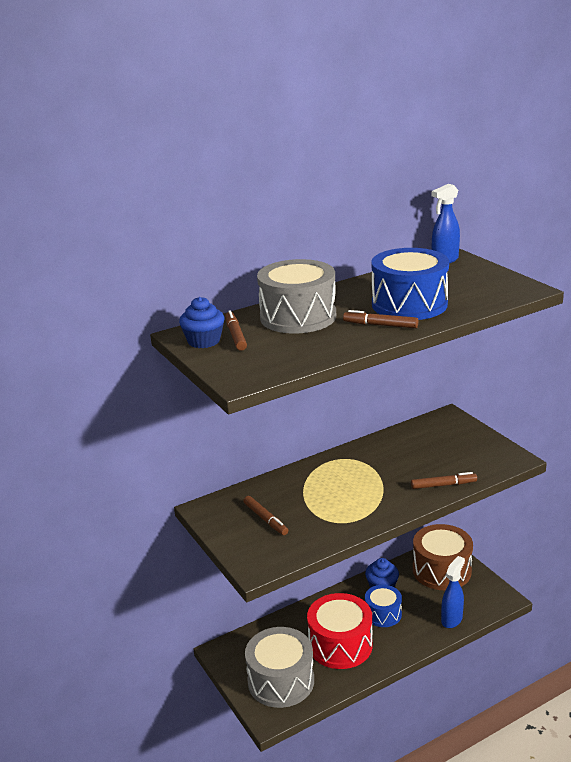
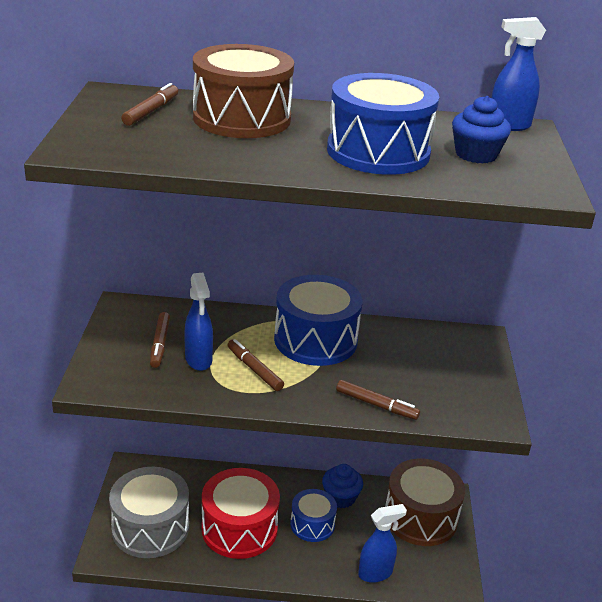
camera: 30 degrees right, 5 degrees up
(204, 341) = (115, 104): blue cupcake -> blue cupcake (476, 155)
(298, 317) = (242, 118): grey drum -> brown drum
(305, 516) = (198, 360): none -> blue spray bottle
(358, 466) = (315, 340): none -> blue drum
(380, 325) = (305, 159): brown marker -> brown marker (254, 370)

